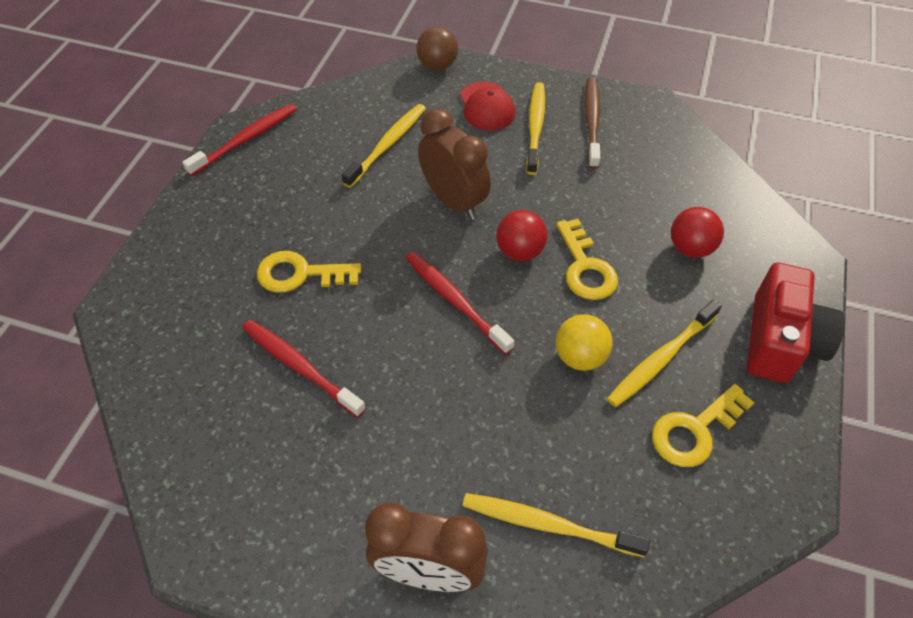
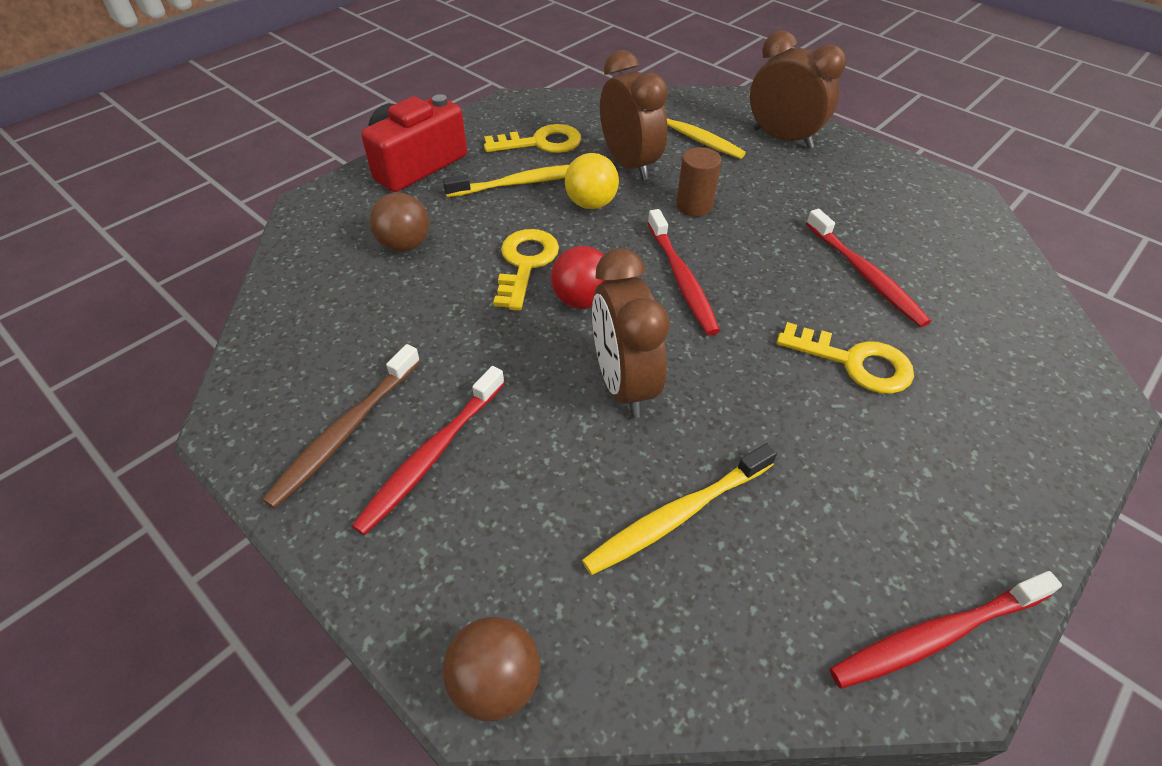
camera: 155 degrees left, 5 degrees down
(483, 395) = (694, 206): none -> brown cylinder
(487, 106) = (474, 528): red cap -> none
(535, 126) = (431, 456): yellow toothbrush -> red toothbrush
(579, 433) = (629, 165): none -> brown clock
(690, 248) = (405, 245): red ball -> brown ball

